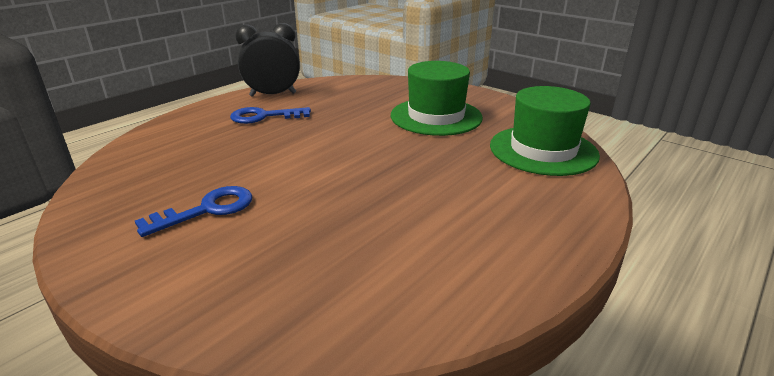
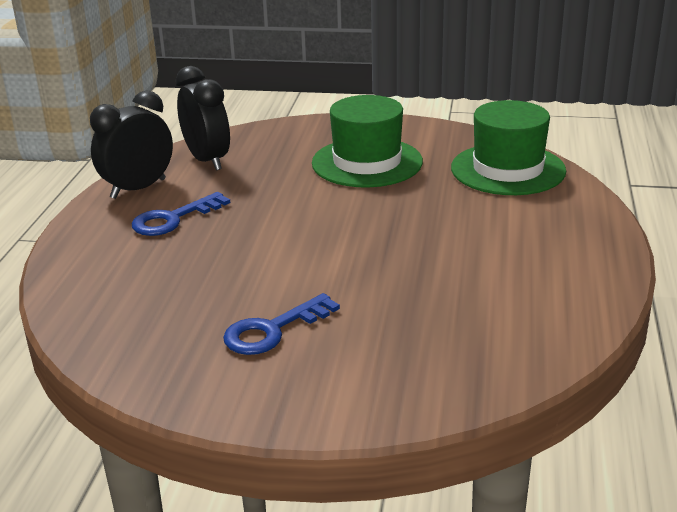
camera: 30 degrees left, 0 degrees up
(207, 210) = (273, 330): blue key -> blue key turned 150 degrees counterclockwise
(335, 89) = (207, 160): none -> black clock

